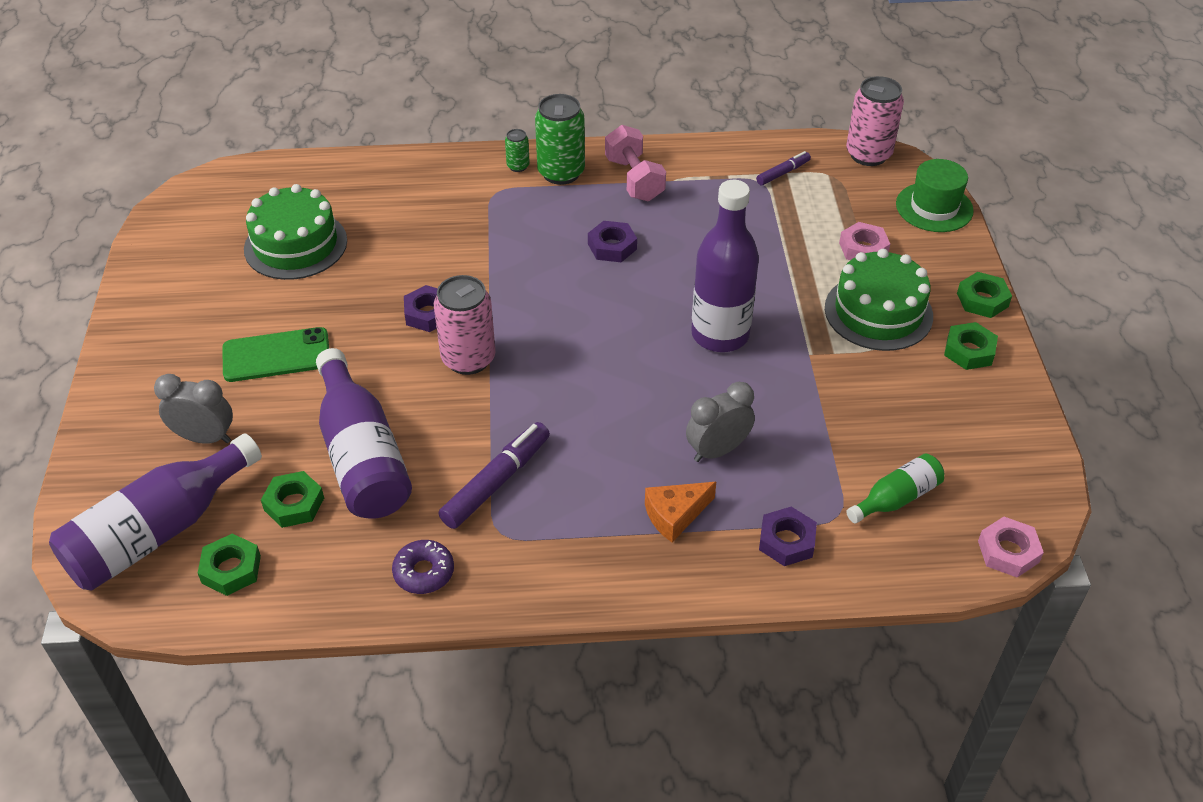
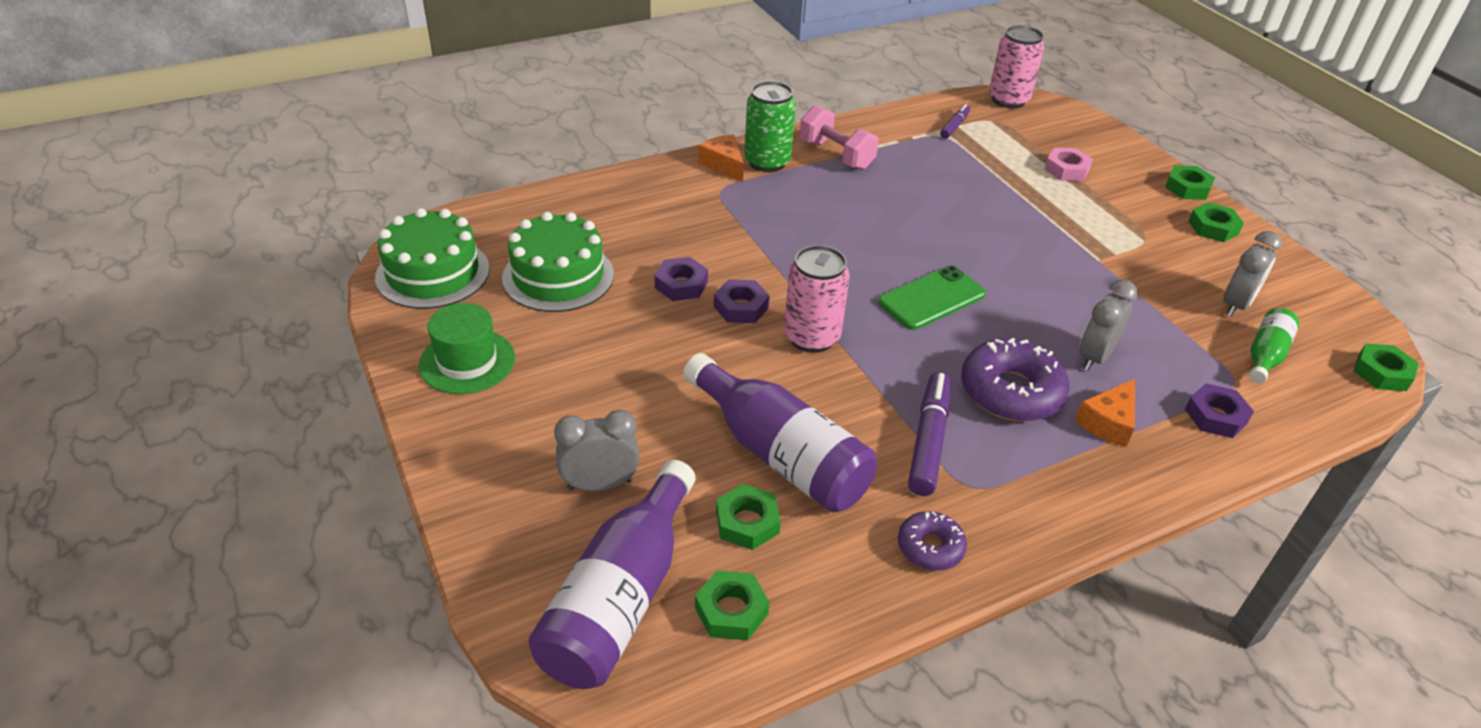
camera: 25 degrees left, 5 degrees down
(276, 355) = (617, 383): green phone -> green phone (931, 298)
(518, 166) = (723, 164): green can -> orange cheese
(607, 460) = (1011, 392): none -> purple donut
(612, 246) = (862, 212): purple nut -> purple nut (681, 284)
(720, 335) = (1014, 262): purple bottle -> none
(878, 312) = (1121, 214): green cake -> green cake (433, 273)
(915, 439) = (1236, 305): none -> grey clock
(934, 207) = (1091, 128): green hat -> green hat (467, 361)
(1008, 552) = (1382, 373): pink nut -> green nut

